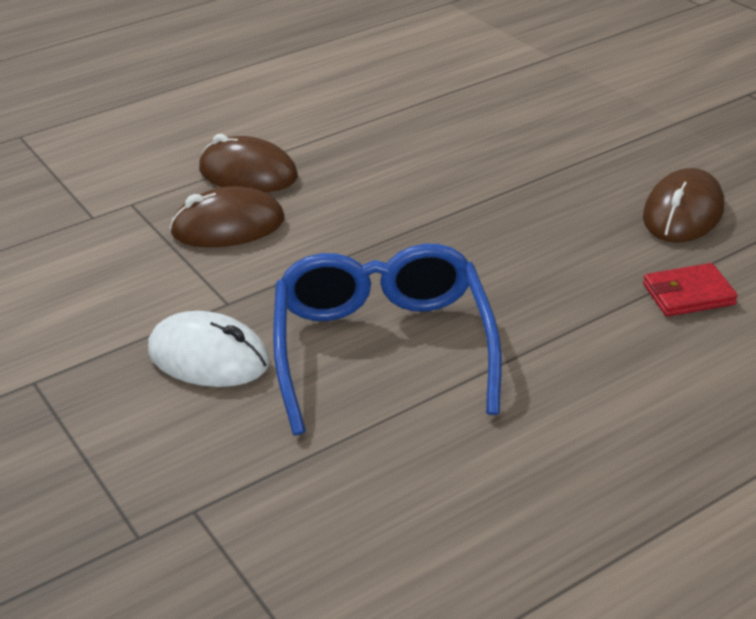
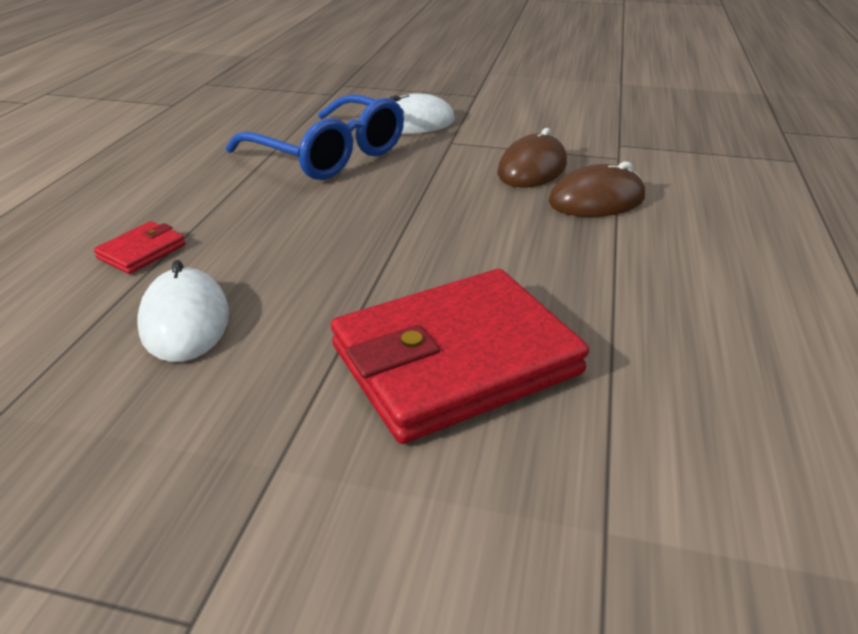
camera: 135 degrees right, 0 degrees up
(529, 124) = (455, 360): none -> red wallet
(683, 213) = (185, 321): brown mouse -> white mouse

